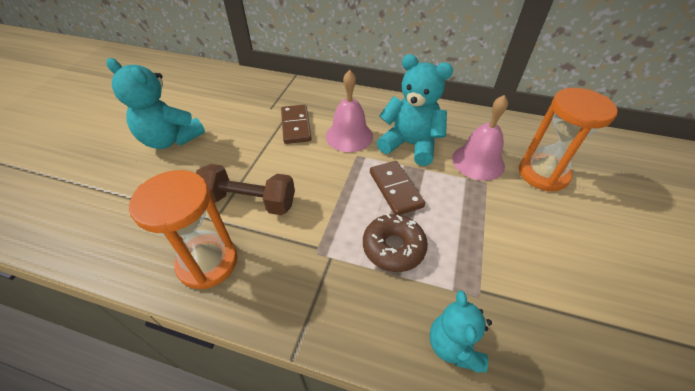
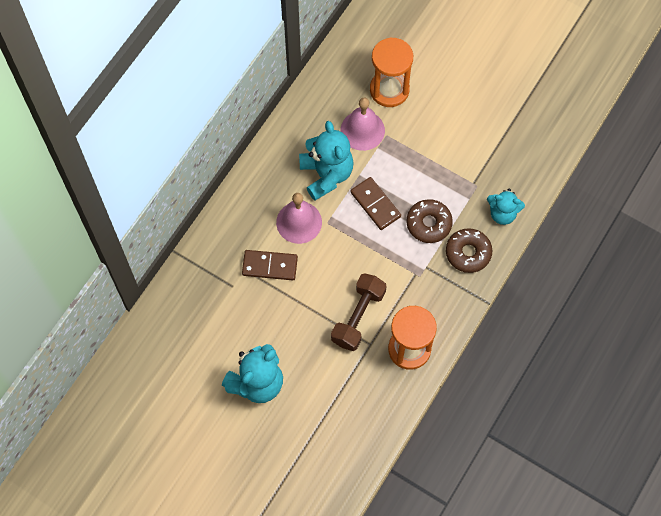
camera: 75 degrees left, 20 degrees up
(368, 307) = (468, 253): none -> brown donut
(395, 189) = (375, 204): brown domino -> brown domino turned 60 degrees clockwise
(410, 145) = (326, 174): turquoise teddy bear -> turquoise teddy bear turned 120 degrees clockwise

